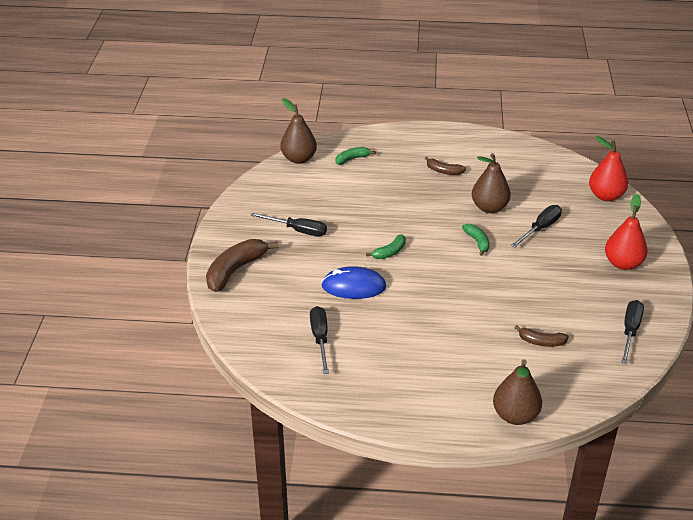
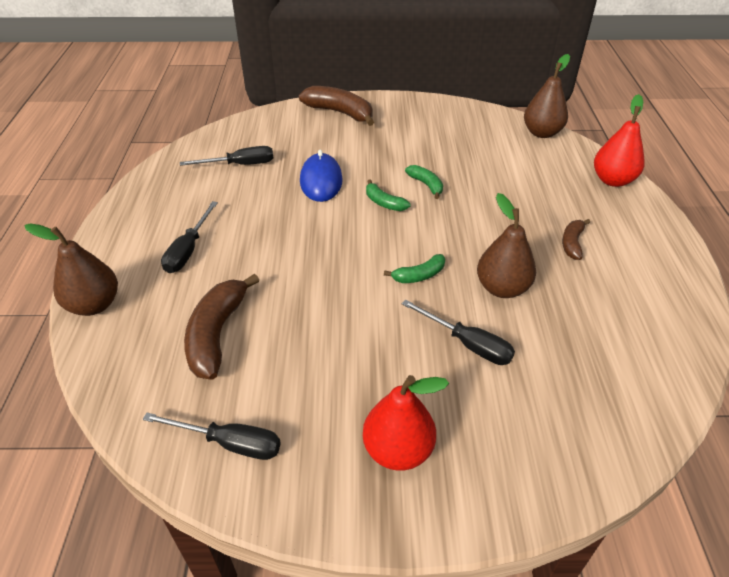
camera: 85 degrees right, 5 degrees up
(298, 230) = (409, 141): black screwdriver -> black screwdriver (188, 250)
(352, 159) = (561, 168): green banana -> green banana (426, 185)
(541, 342) = (217, 334): brown banana -> brown banana, size x1.85
(605, 196) = (592, 441): red pear -> red pear (612, 180)

